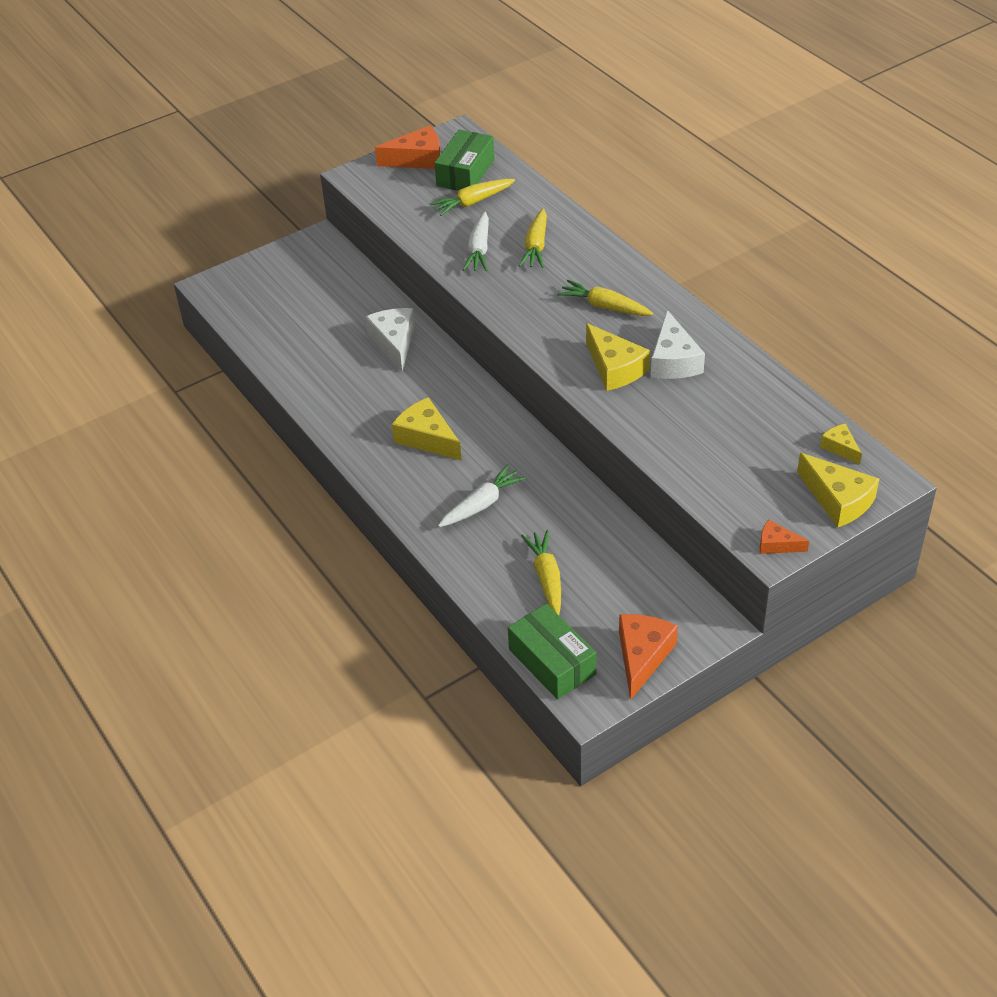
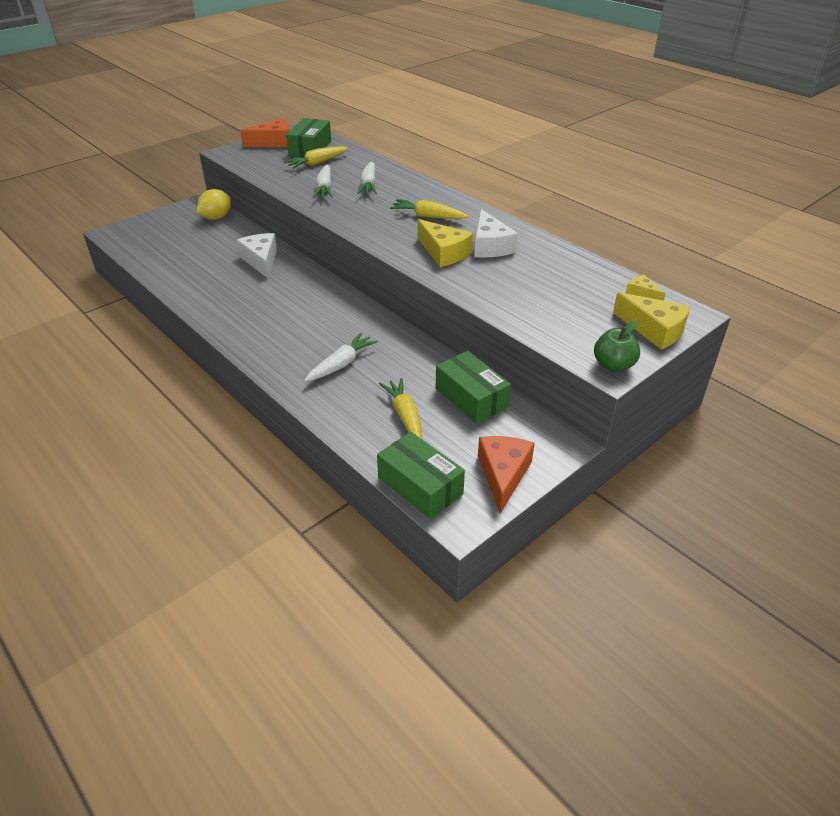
camera: 10 degrees left, 5 degrees down
(339, 266) = (216, 217): none -> yellow lemon
(427, 438) = (290, 320): yellow cheese -> none
(536, 246) = (368, 185): yellow carrot -> white carrot
(624, 559) = (471, 398): none -> green box
(777, 544) = (613, 365): orange cheese -> green apple

